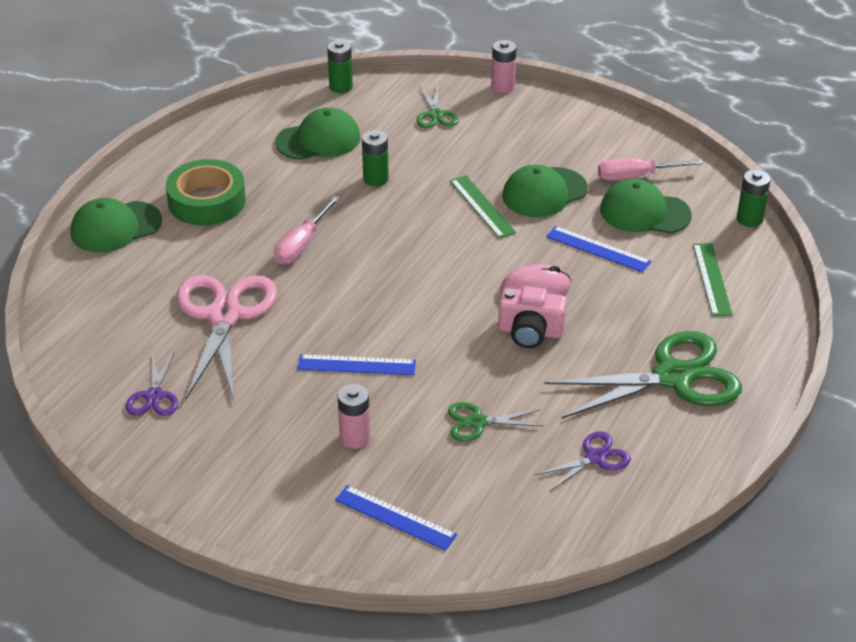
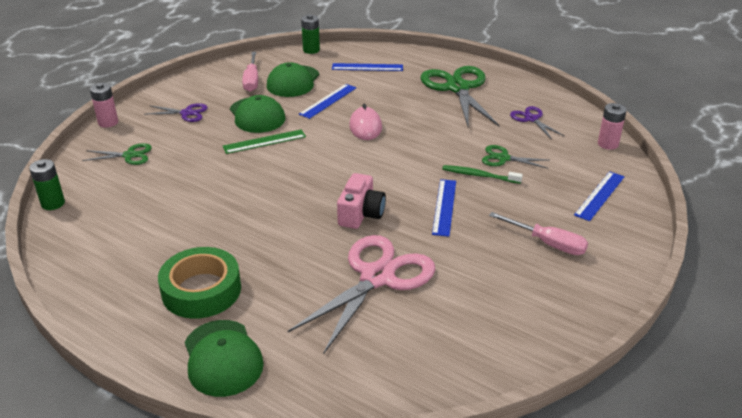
camera: 85 degrees left, 5 degrees down
(154, 396) = (483, 320): purple scissors -> purple scissors (187, 113)
(224, 316) = (377, 277): pink scissors -> pink scissors turned 120 degrees clockwise
(302, 244) = (287, 231): pink screwdriver -> pink screwdriver (547, 243)
(318, 140) = (133, 218): green cap -> none
(355, 438) = (524, 210): pink battery -> pink battery (608, 144)
(375, 179) = (208, 189): green battery -> none
(430, 397) = (479, 175): none -> green toothbrush
(477, 422) = (503, 158): green scissors -> green scissors turned 105 degrees clockwise
(530, 332) = (412, 132): pink camera -> pink camera (361, 214)
(712, 279) = (367, 67): green ruler -> blue ruler

